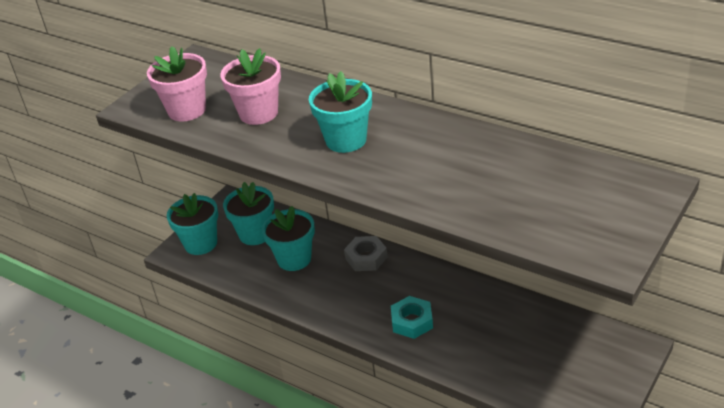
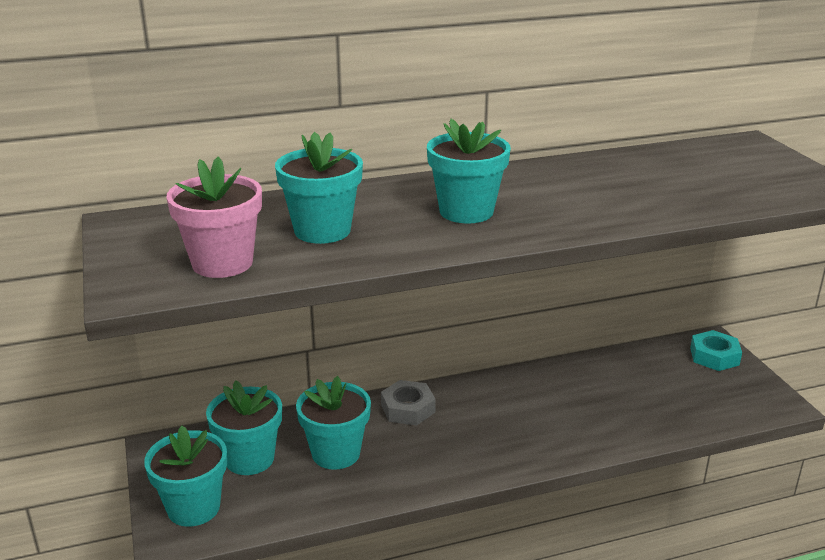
camera: 55 degrees left, 10 degrees down
(258, 113) = (322, 230): pink flower pot -> turquoise flower pot
(412, 321) = (538, 430): turquoise nut -> turquoise nut (714, 356)

